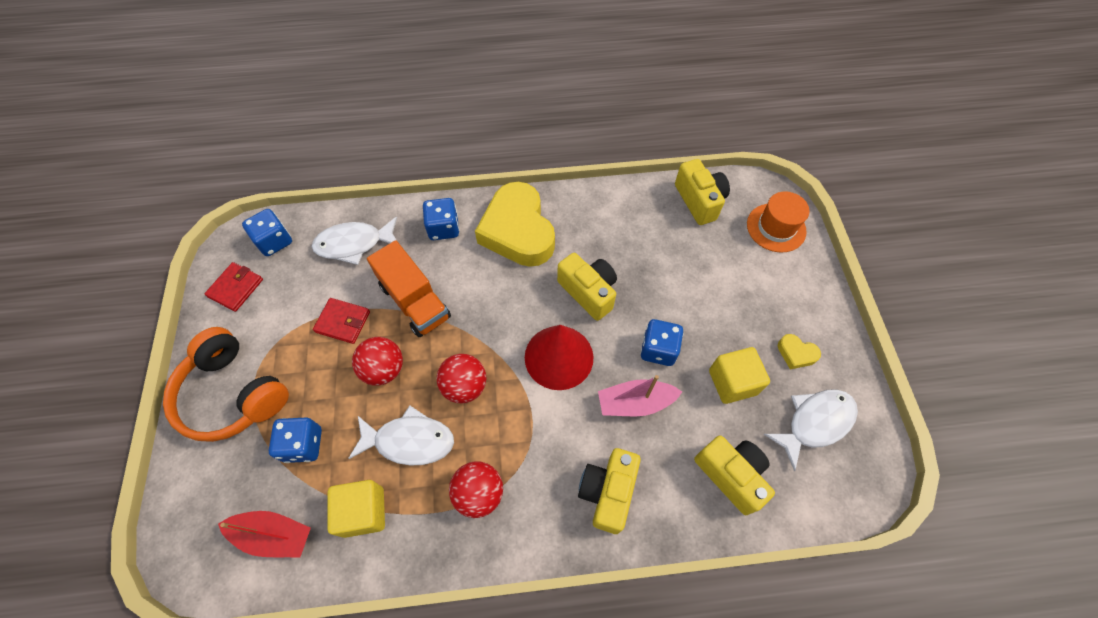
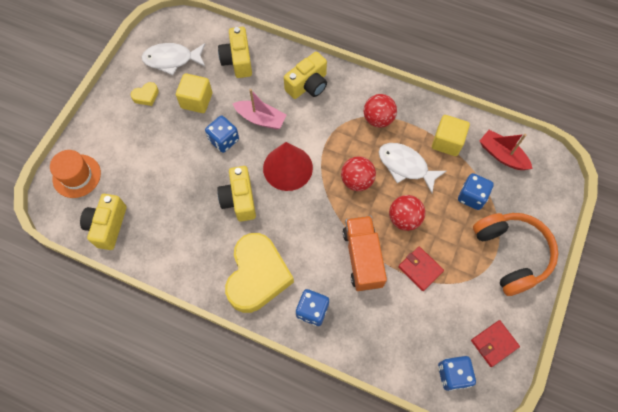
camera: 150 degrees left, 5 degrees up
(354, 244) = (388, 335): white fish -> none
(796, 353) = (146, 96): yellow heart -> yellow heart turned 90 degrees clockwise

